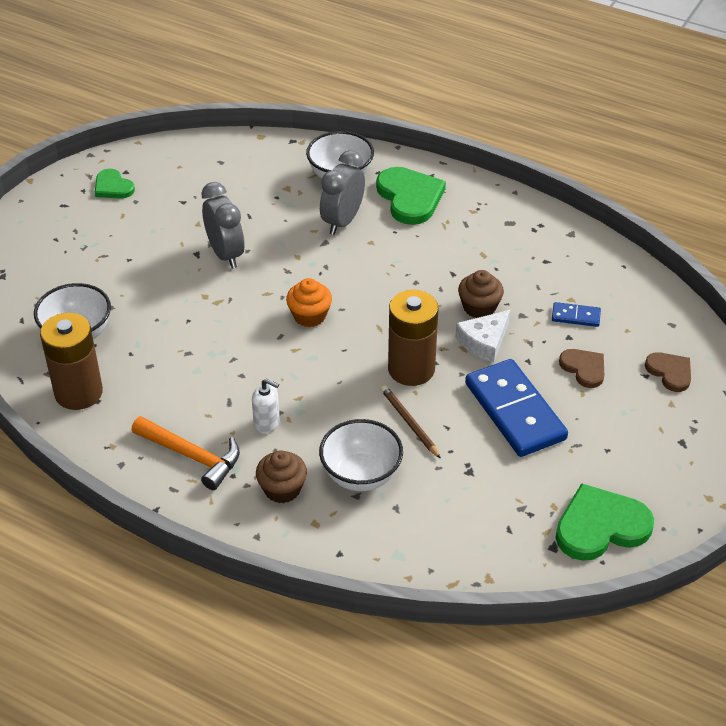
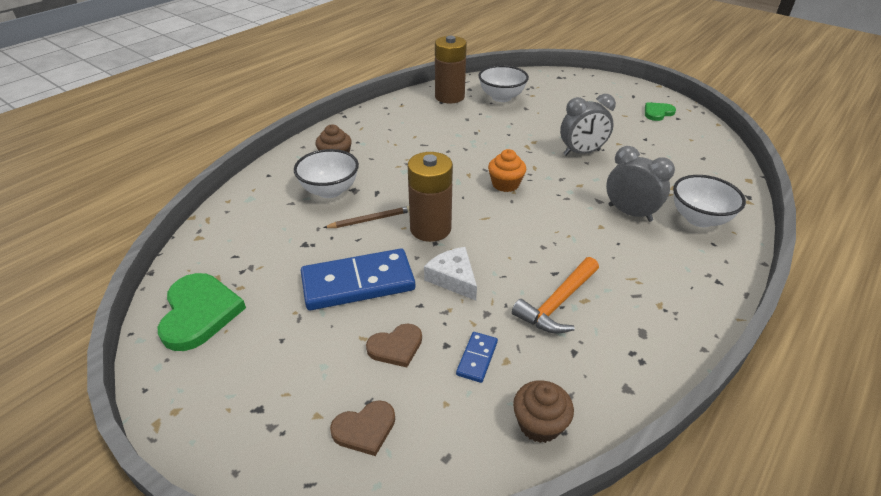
camera: 100 degrees right, 5 degrees down
(191, 456) = (381, 129): orange hammer -> orange hammer (558, 303)
(267, 423) = (397, 157): white soap dispenser -> none
(410, 197) = (674, 260): green heart -> none
(479, 307) = (502, 283): brown cupcake -> brown cupcake (539, 424)

